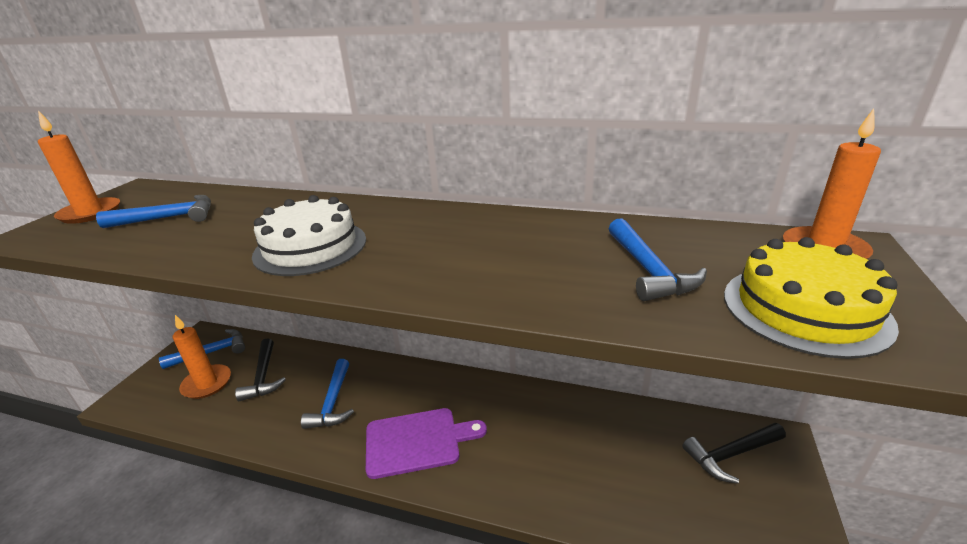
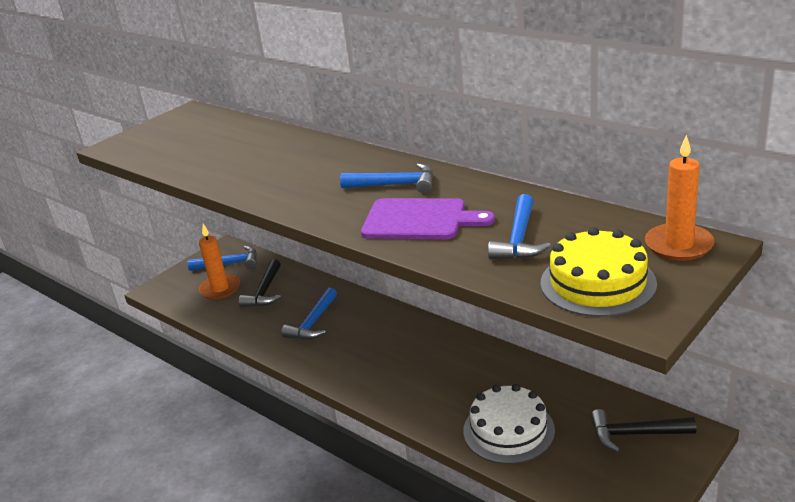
camera: 25 degrees right, 0 degrees up
(90, 213) = (155, 132): orange candle -> none
(169, 218) = (207, 144): blue hammer -> blue hammer (396, 185)
(310, 247) = (295, 184): white cake -> white cake (508, 430)
(417, 441) = (368, 365): purple cutting board -> purple cutting board (419, 220)

